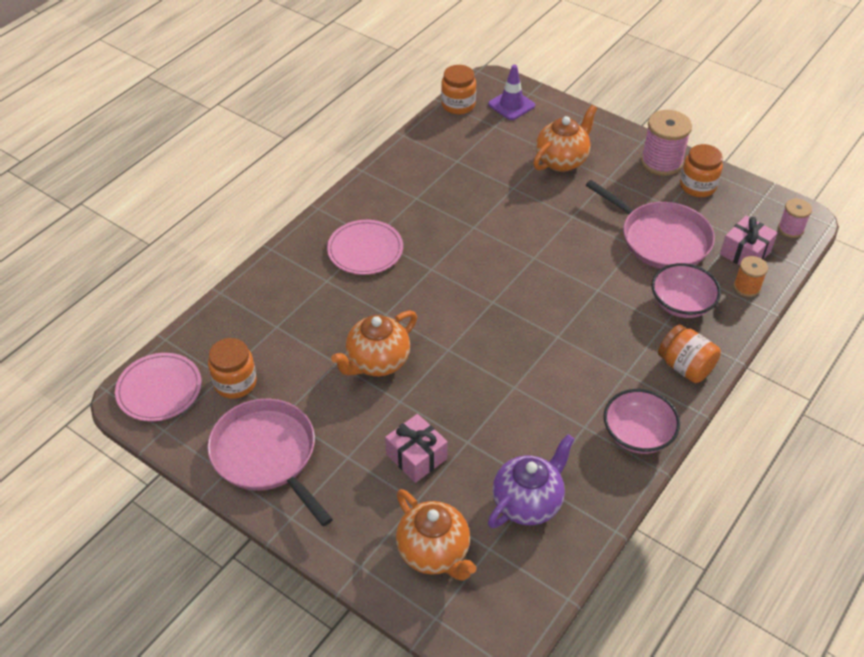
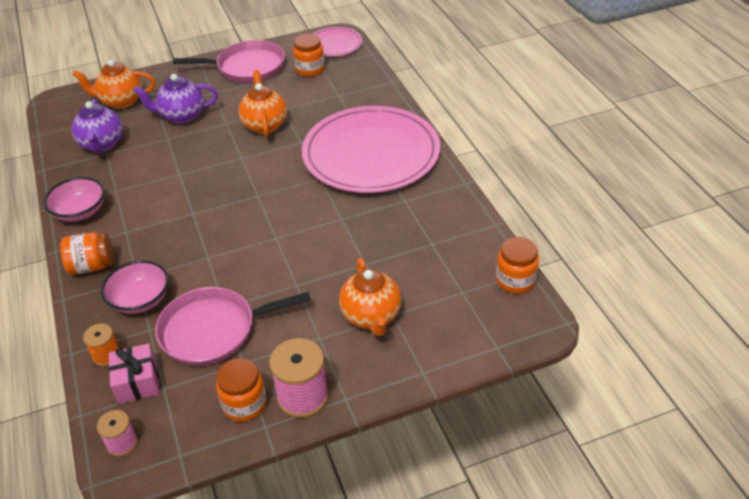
camera: 125 degrees right, 5 degrees down
(365, 250) = (371, 154): pink plate -> pink plate, size x2.10
(416, 456) = (182, 116): pink gift -> purple teapot
(511, 105) = (487, 321): purple traffic cone -> none

